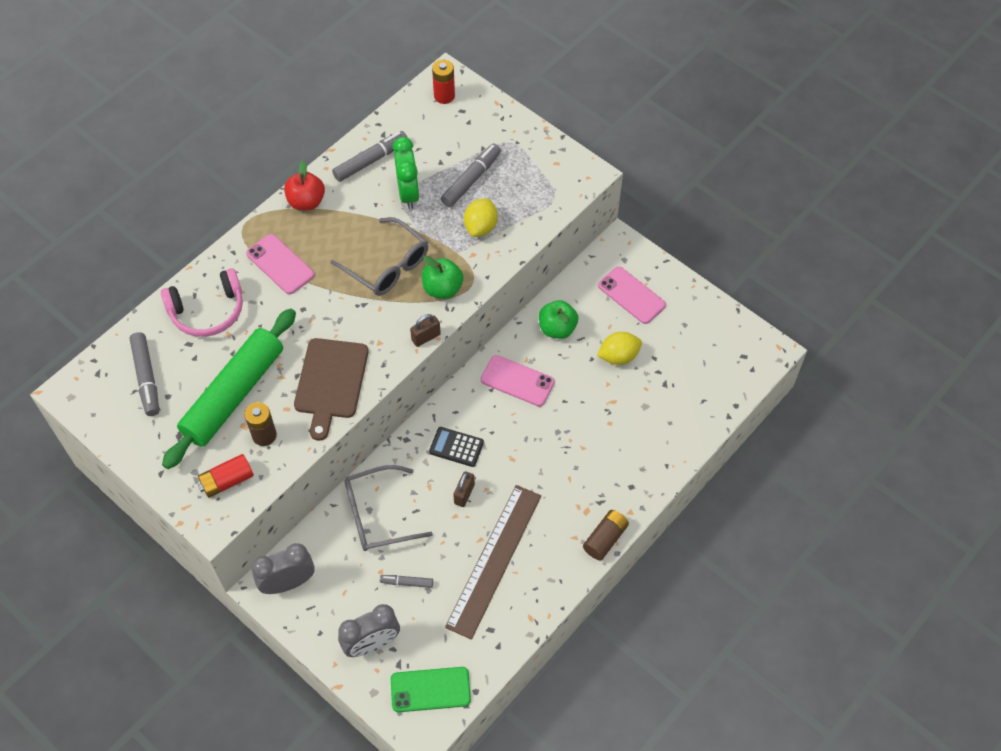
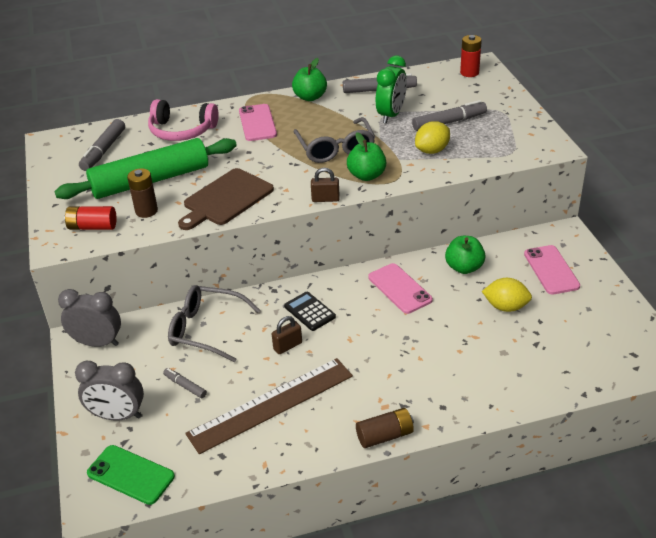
camera: 35 degrees right, 20 degrees down
(306, 202) = (310, 97): red apple -> green apple

